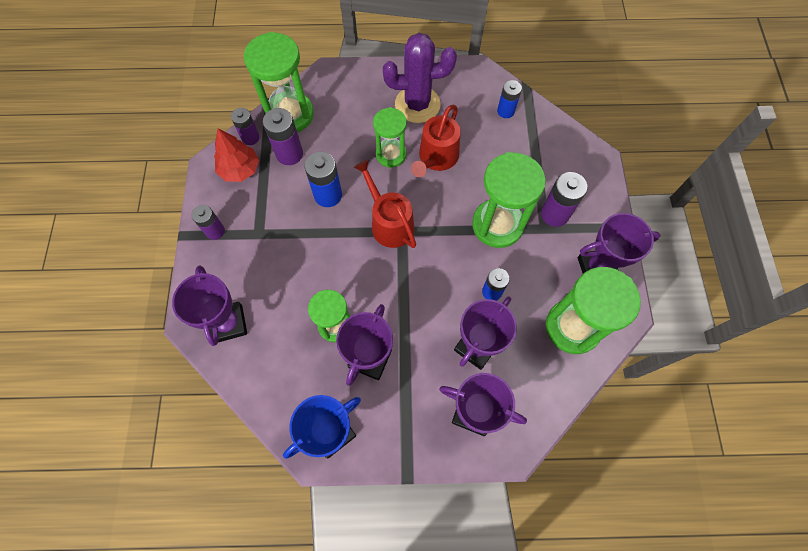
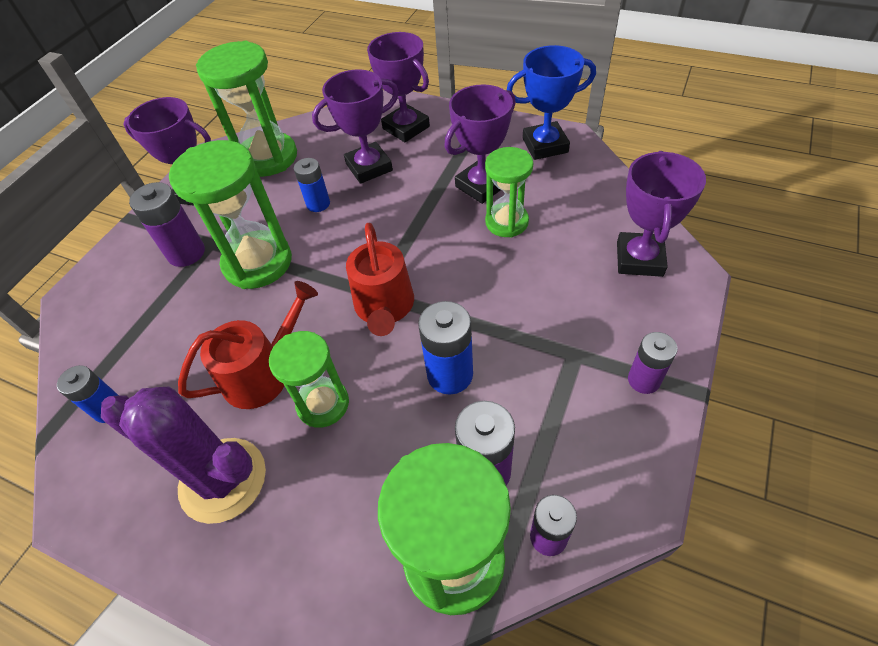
camera: 150 degrees left, 15 degrees down
(240, 169) = (582, 474): red tree -> none

